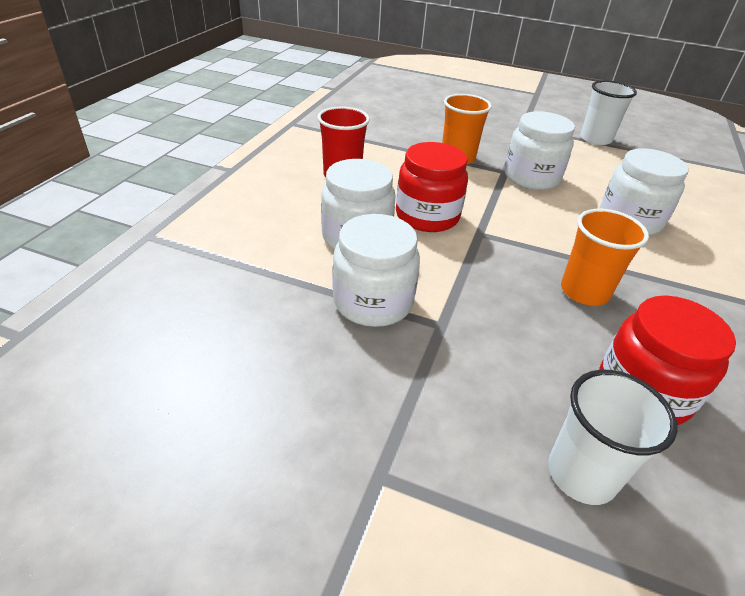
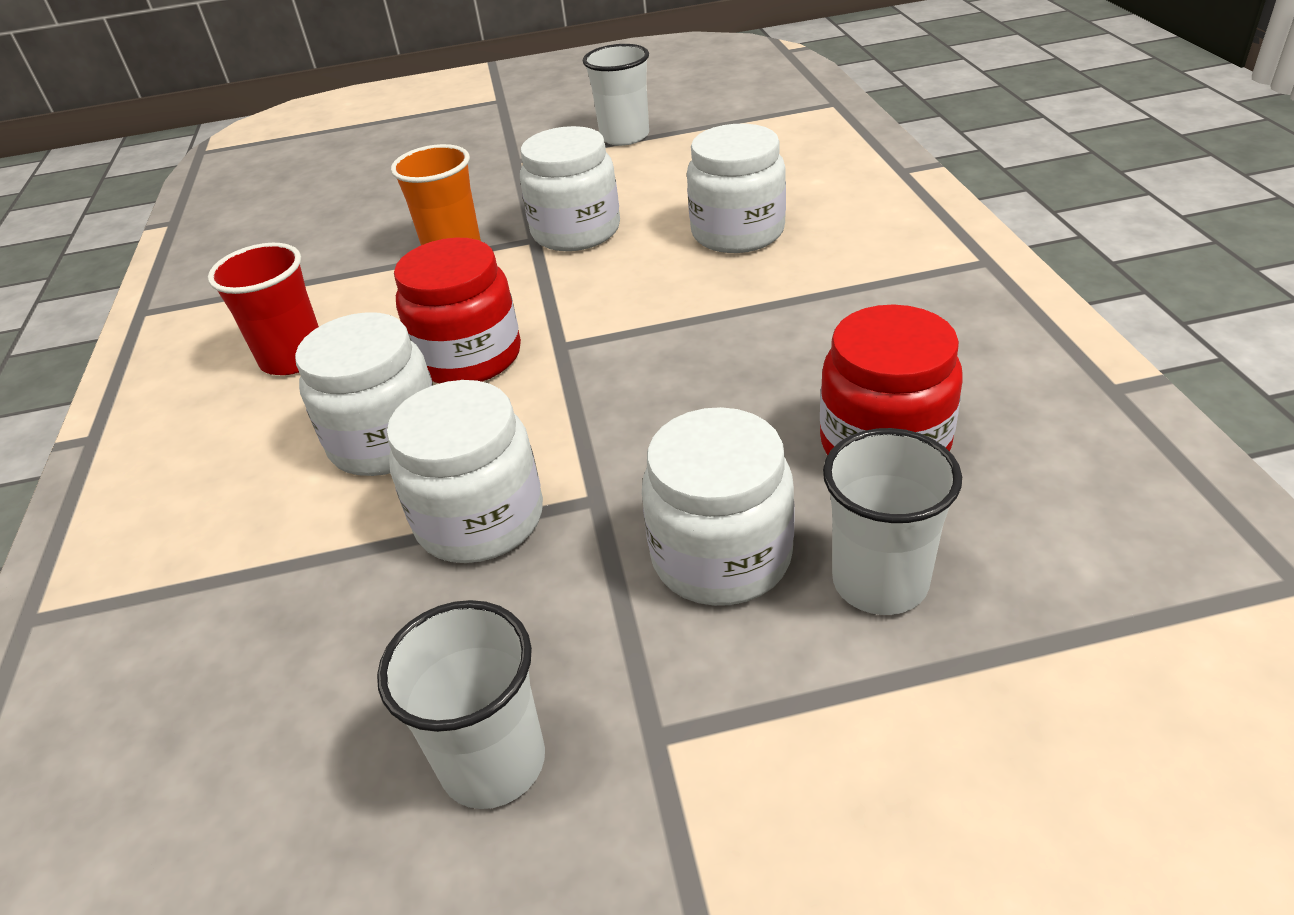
camera: 25 degrees left, 0 degrees up
(288, 432) = (493, 762): none -> white cup
(490, 398) = (721, 556): none -> white jar
(584, 291) = (743, 356): orange cup -> none

